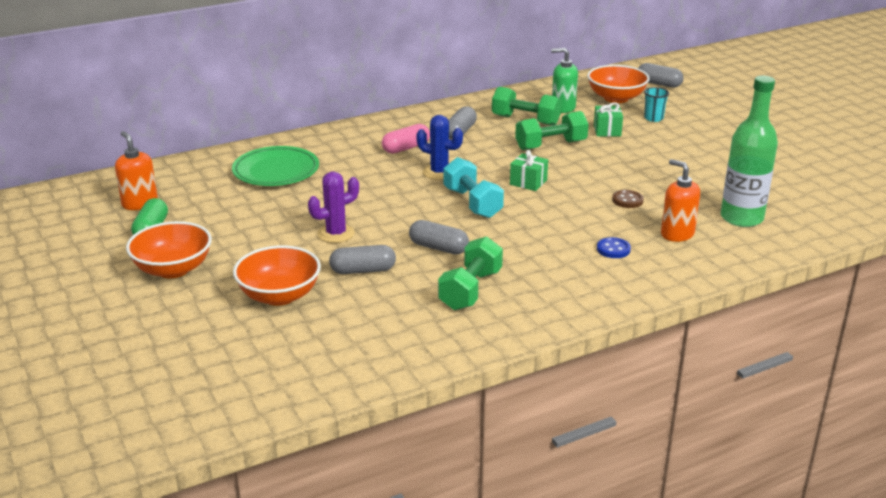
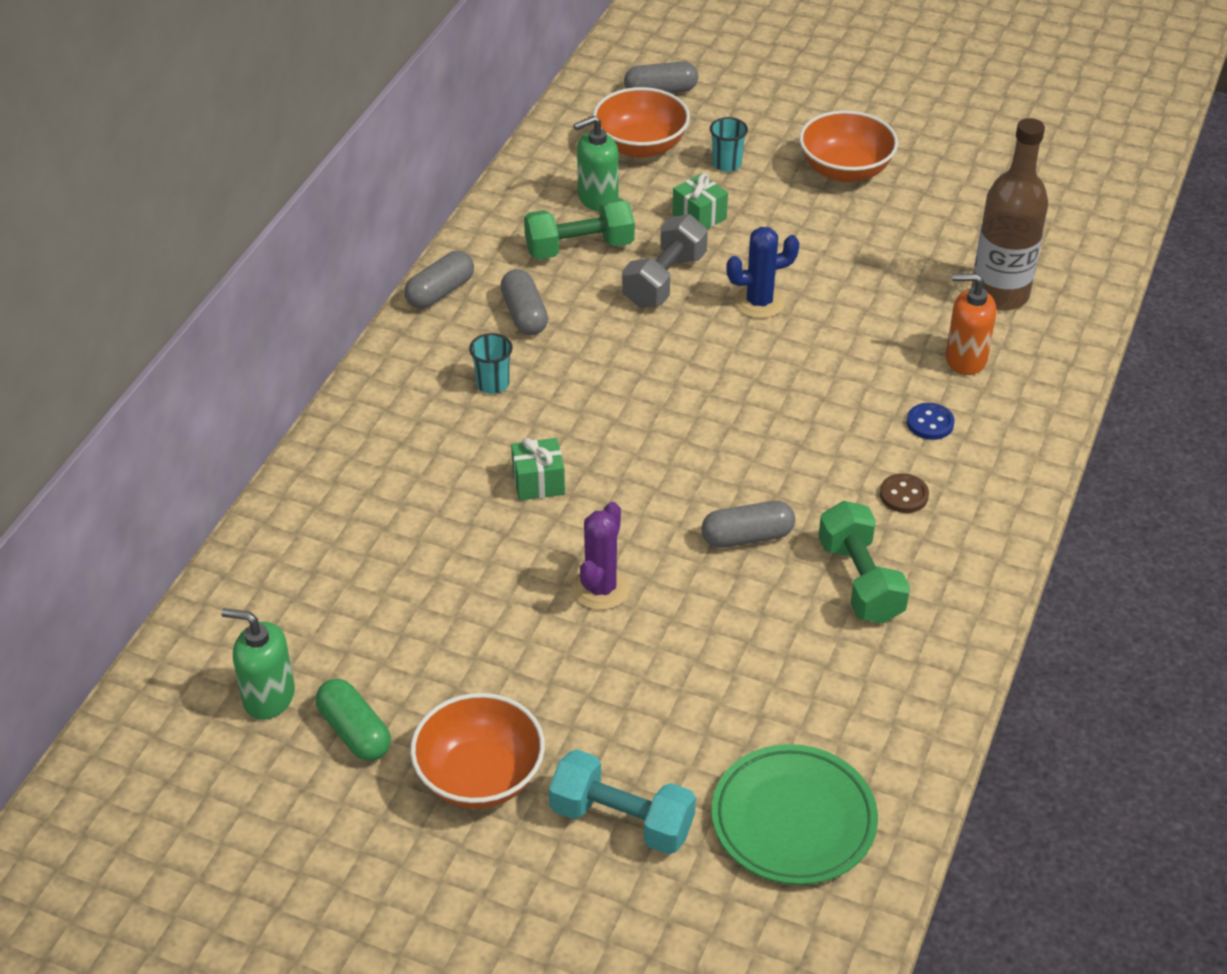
camera: 40 degrees left, 15 degrees up
(140, 203) = (268, 697): orange soap dispenser -> green soap dispenser
(276, 171) = (376, 526): green plate -> green plate (793, 820)
(279, 296) = (666, 730): orange bowl -> orange bowl (845, 170)
(363, 270) = (709, 627): grey capsule -> grey capsule (440, 292)
(406, 148) = (493, 384): pink capsule -> turquoise cup
(439, 172) = (590, 406): blue cactus -> blue cactus (759, 302)
(472, 203) = (695, 438): turquoise dumbbell -> turquoise dumbbell (622, 820)
(528, 182) = (716, 363): green gift -> green gift (538, 482)
(551, 145) = (664, 280): green dumbbell -> grey dumbbell
(627, 200) = (857, 332): brown button -> brown button (904, 495)
(741, 218) = (999, 294): green bottle -> brown bottle

